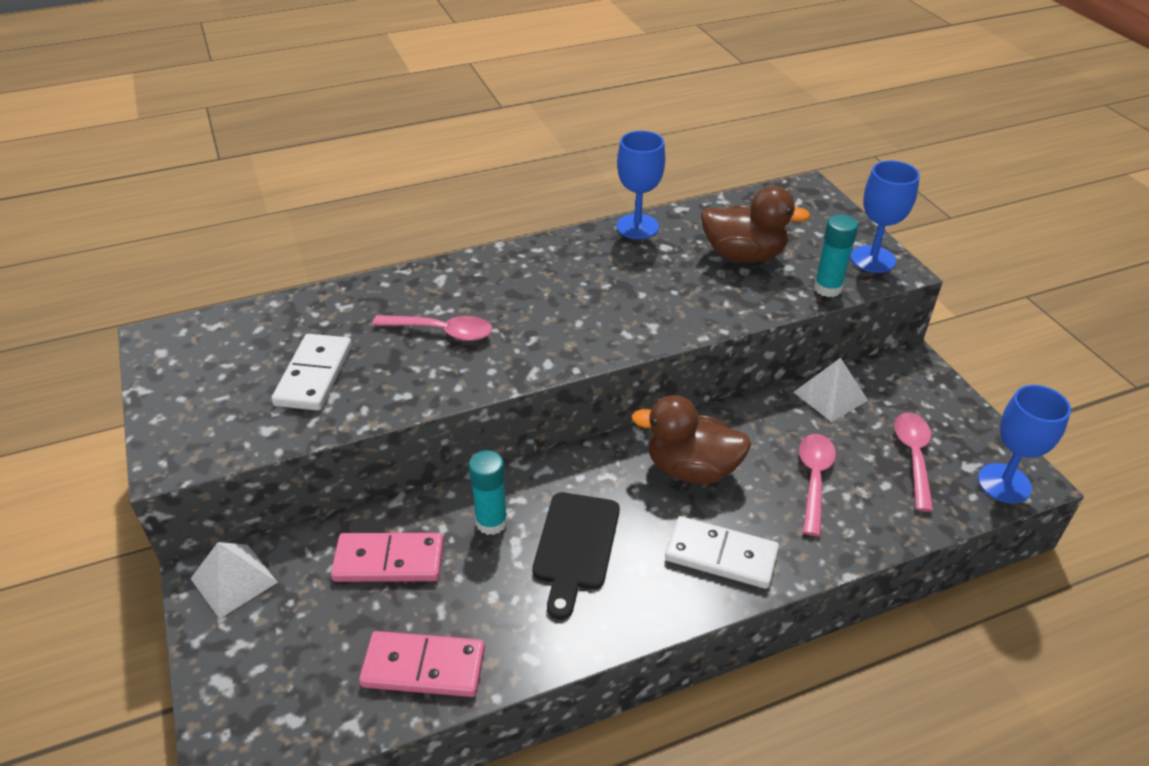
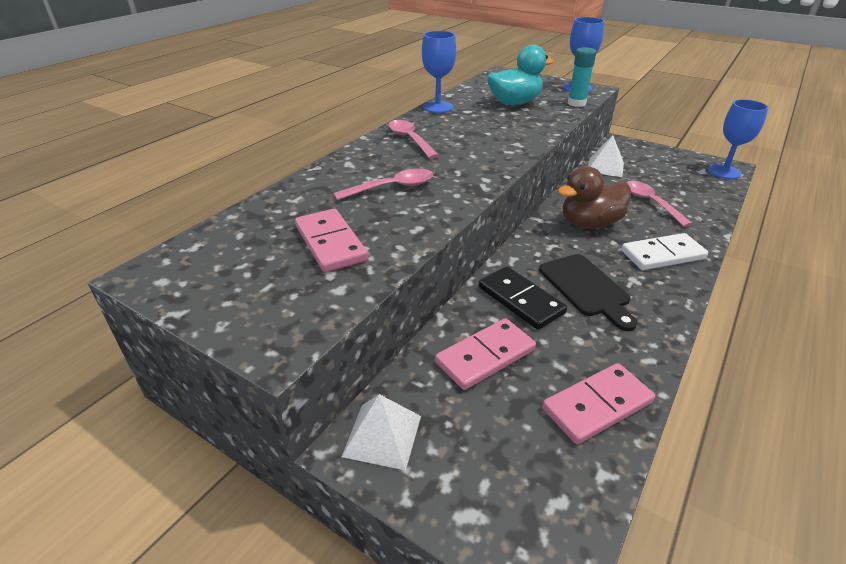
camera: 35 degrees left, 5 degrees down
(314, 375) = (330, 243): white domino -> pink domino
(491, 522) = (520, 300): turquoise glue stick -> black domino
(743, 255) = (514, 103): brown duck -> turquoise duck
(913, 457) = (676, 176): pink spoon -> pink spoon (410, 139)

